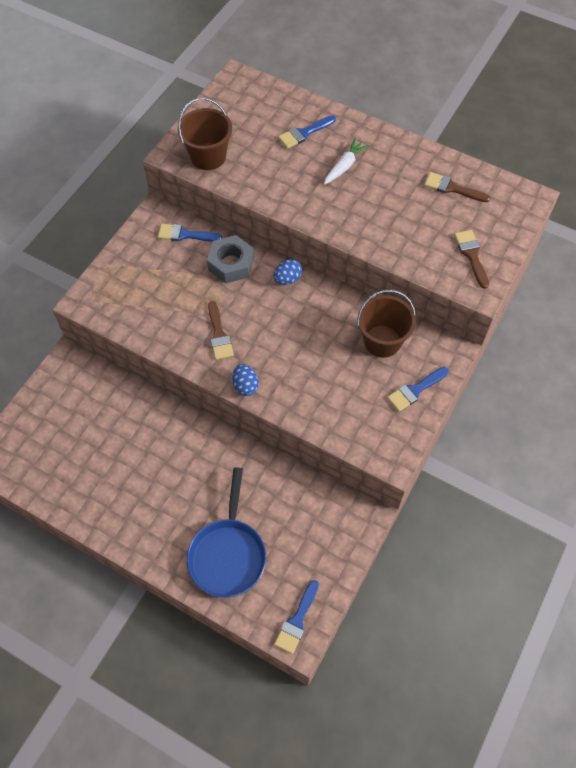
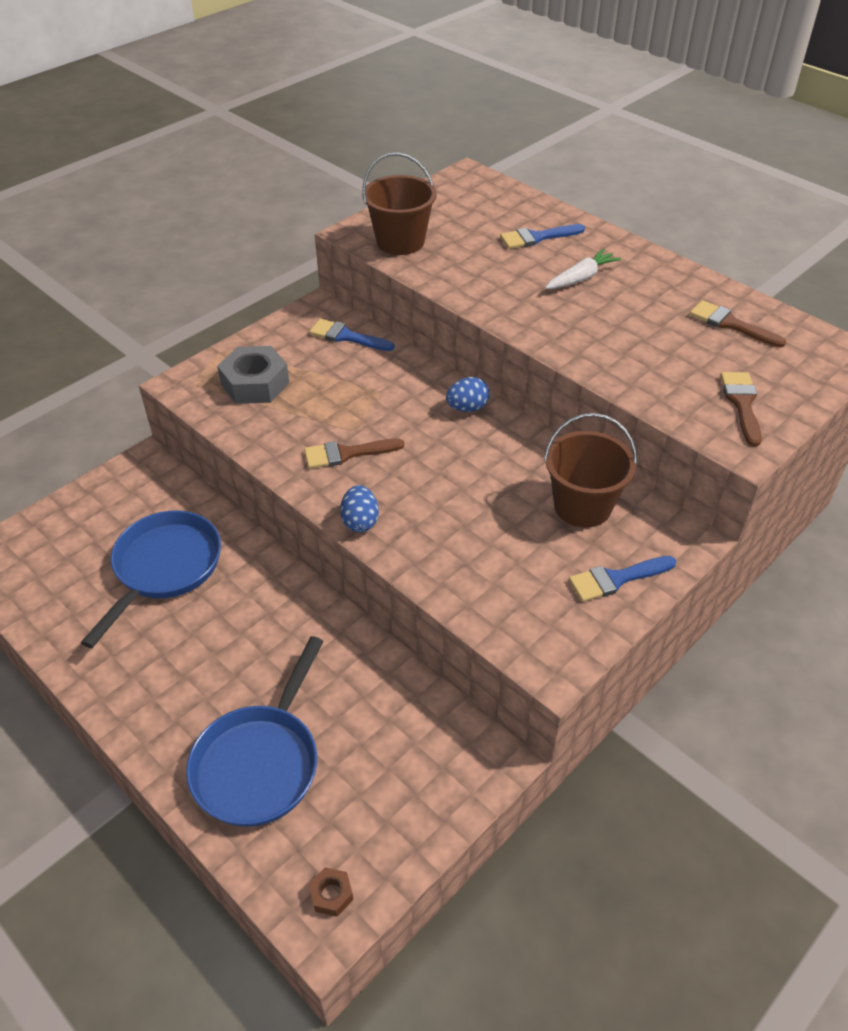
camera: 15 degrees right, 15 degrees down
(116, 438) = (164, 568): none -> blue pan
(219, 335) = (347, 453): brown brush -> brown brush turned 75 degrees clockwise
(231, 264) = (395, 378): grey nut -> grey nut (255, 384)
(297, 621) = (331, 894): blue brush -> brown nut

